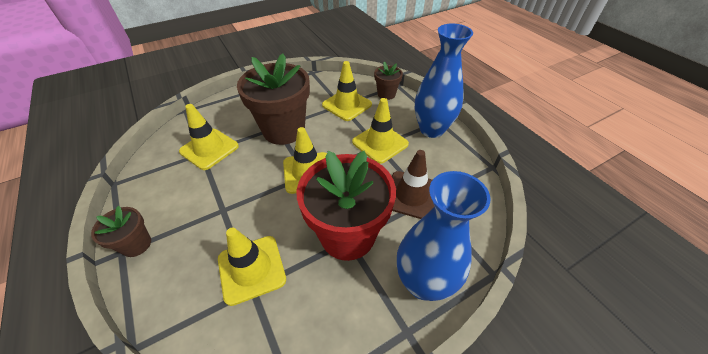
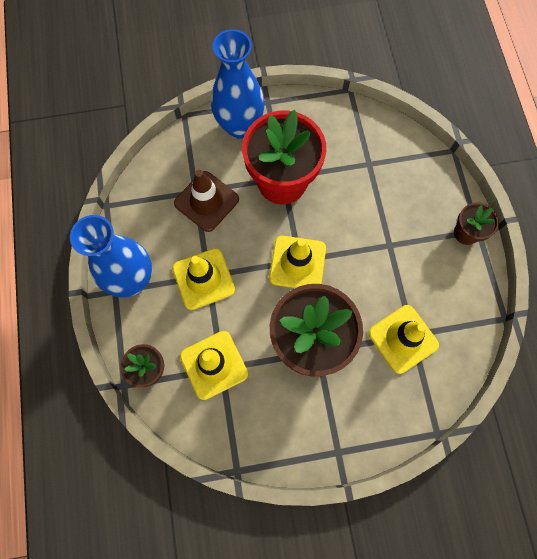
camera: 160 degrees left, 25 degrees up
(251, 269) = (368, 179): yellow traffic cone -> none

